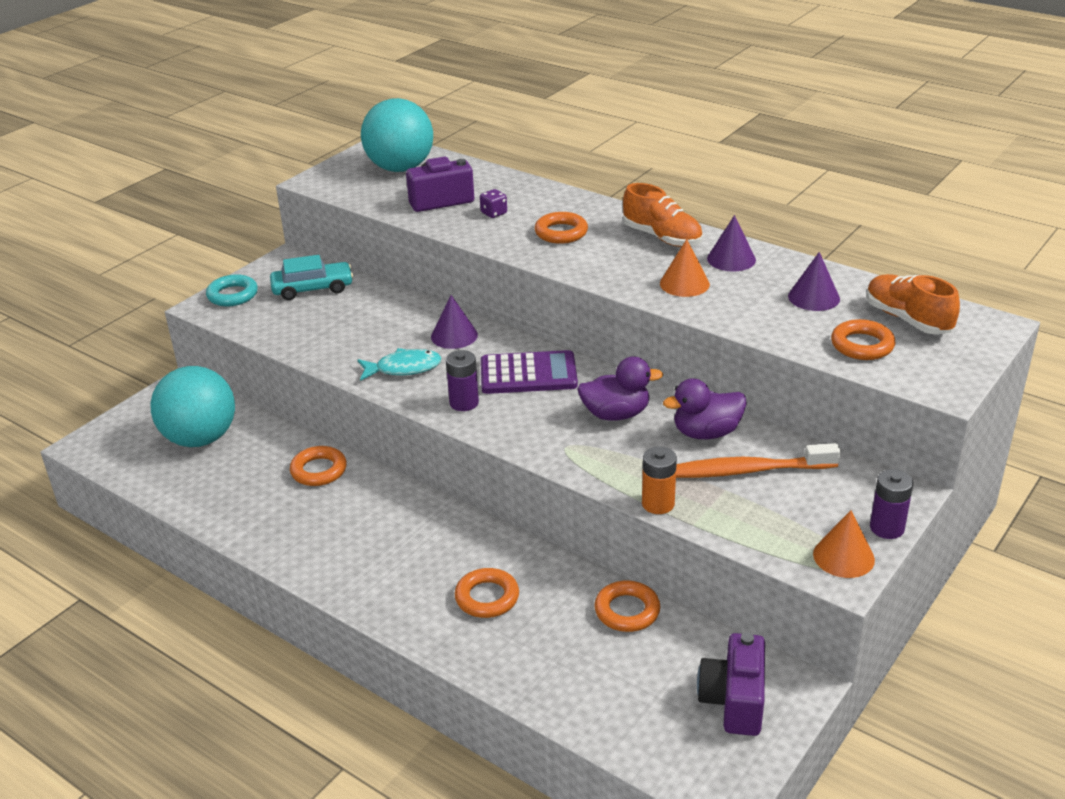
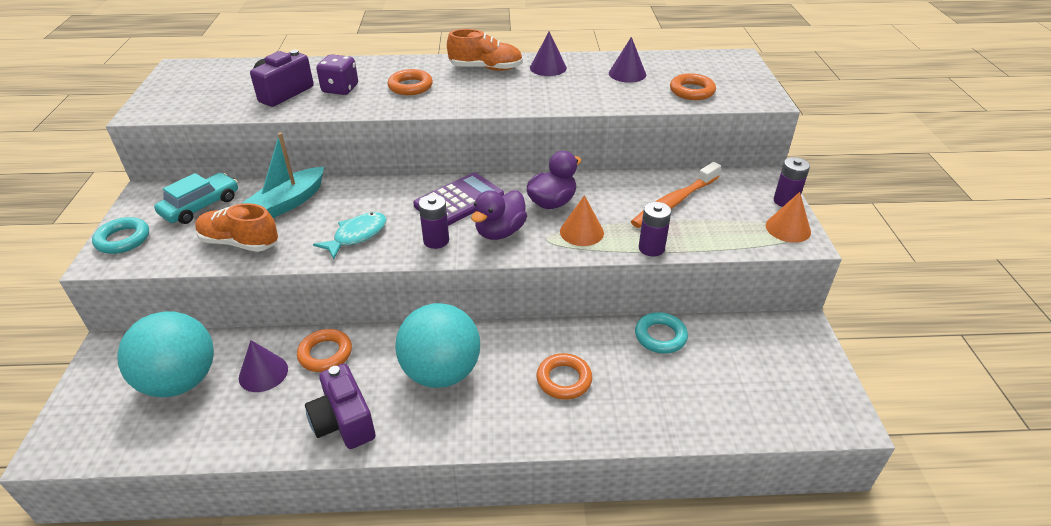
camera: 40 degrees left, 5 degrees up
(382, 314) = (289, 202): none -> turquoise boat
(400, 168) = (216, 80): turquoise ball -> turquoise ball (441, 372)
(454, 335) = (369, 196): purple cone -> purple cone (263, 373)
(494, 213) = (340, 89): purple dice -> purple dice, size x1.64
(627, 611) = (660, 336): orange ring -> turquoise ring
(658, 504) = (651, 248): orange battery -> purple battery
(684, 283) = (540, 91): orange cone -> orange cone (581, 232)
(706, 433) = (621, 190): purple duck -> purple duck (500, 232)
(733, 701) = (783, 357): purple camera -> purple camera (344, 422)
(907, 319) = (693, 69): orange shoe -> orange shoe (240, 243)

